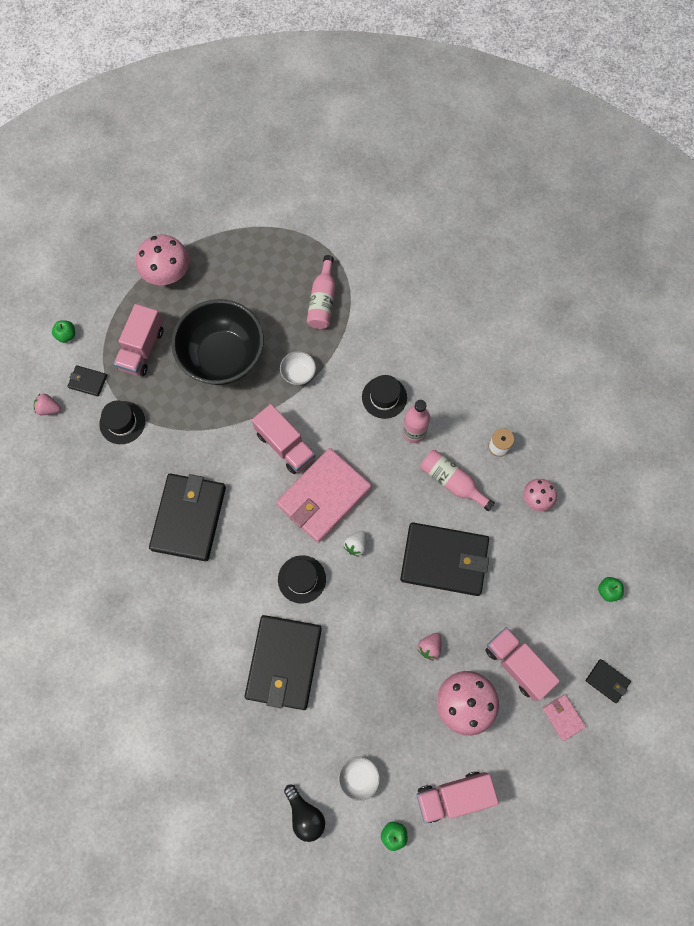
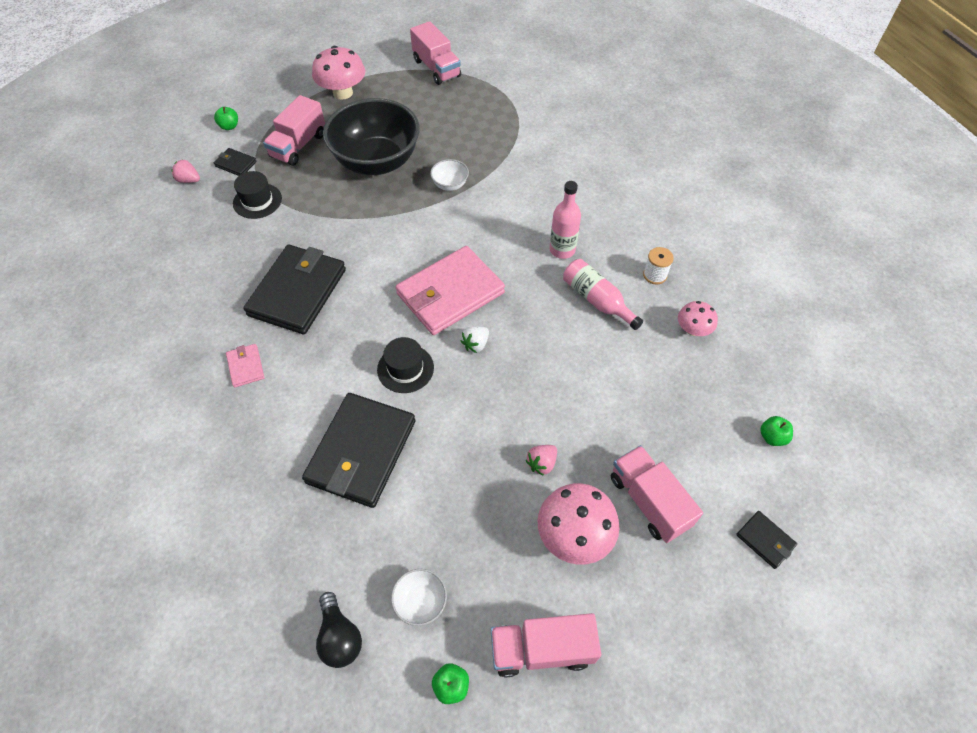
camera: 10 degrees right, 15 degrees down
(285, 445) = (420, 242): pink truck -> pink truck (436, 68)
(322, 301) = (489, 131): pink bottle -> none
(384, 397) = (536, 215): black hat -> none
(444, 560) = (575, 374): black wallet -> none
(563, 717) = (702, 574): pink wallet -> pink wallet (246, 366)

